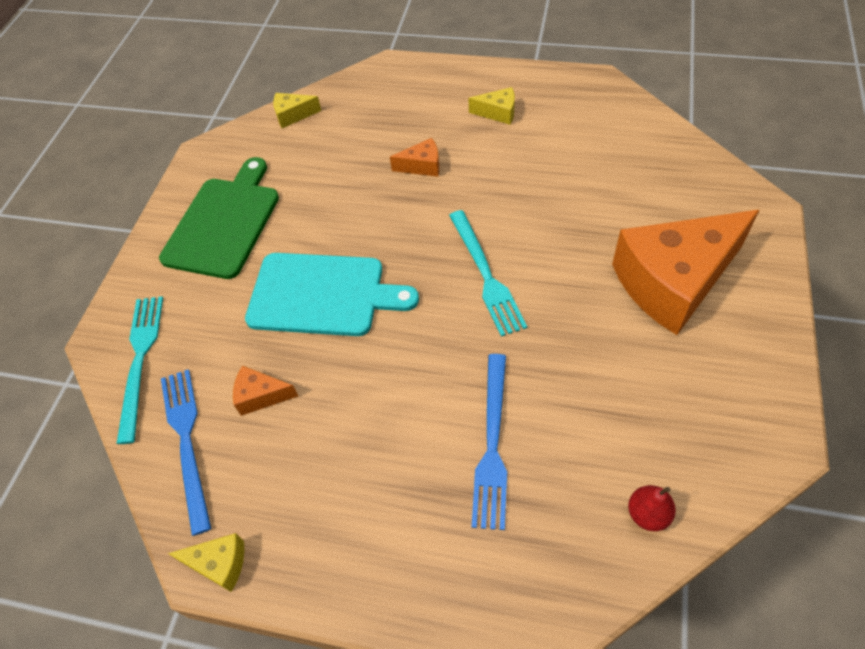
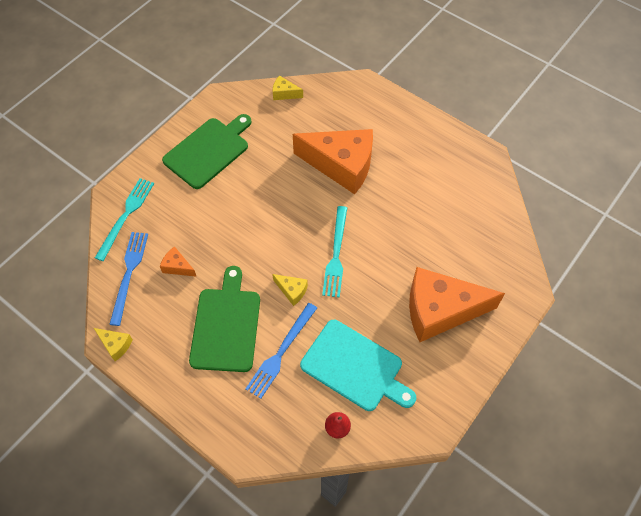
camera: 20 degrees right, 5 degrees up
(323, 294) = (240, 223): turquoise cutting board -> turquoise cutting board (355, 367)
(385, 445) = (226, 325): none -> green cutting board
(422, 166) = (341, 165): orange cheese -> orange cheese, size x2.45
(498, 113) = (409, 149): yellow cheese -> yellow cheese (292, 291)

